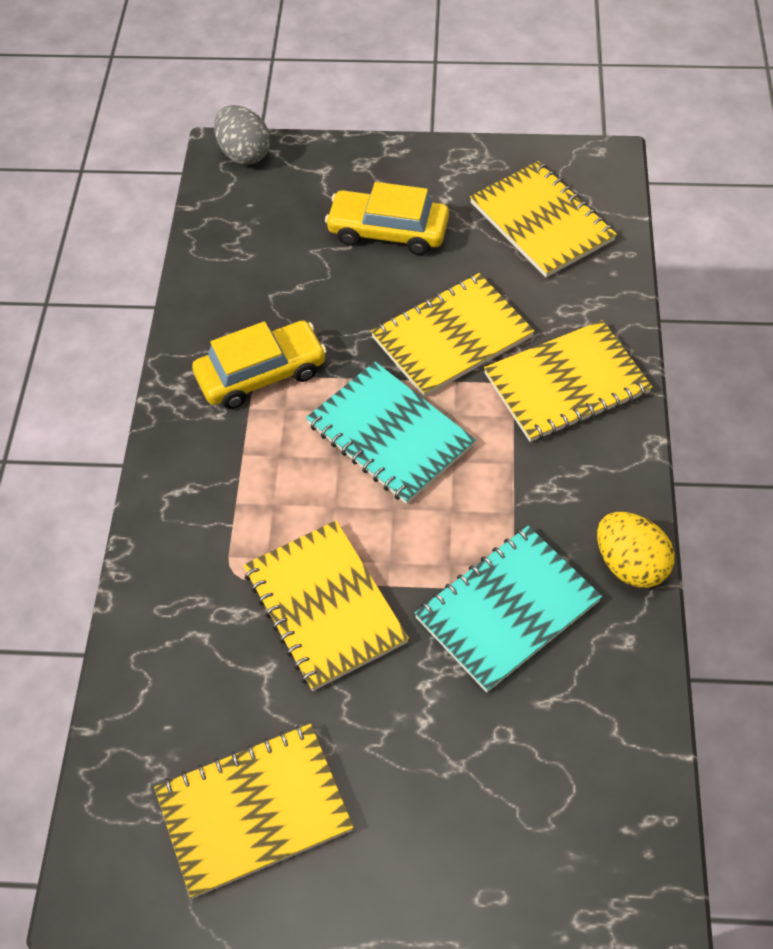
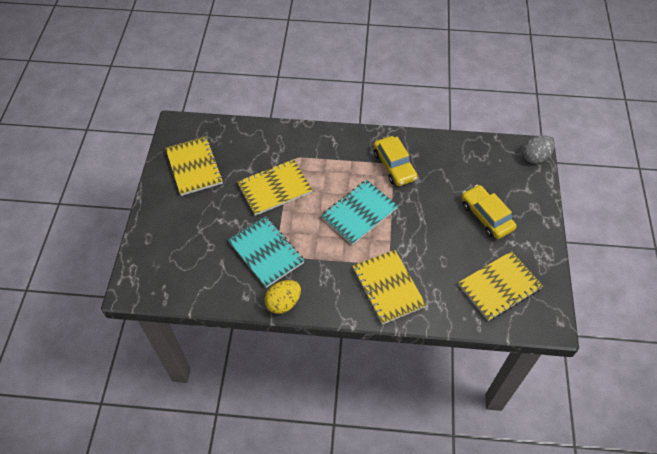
camera: 90 degrees right, 0 degrees up
(388, 231) = (486, 216): yellow car -> yellow car turned 45 degrees counterclockwise
(452, 337) = (417, 240): yellow notebook -> none

